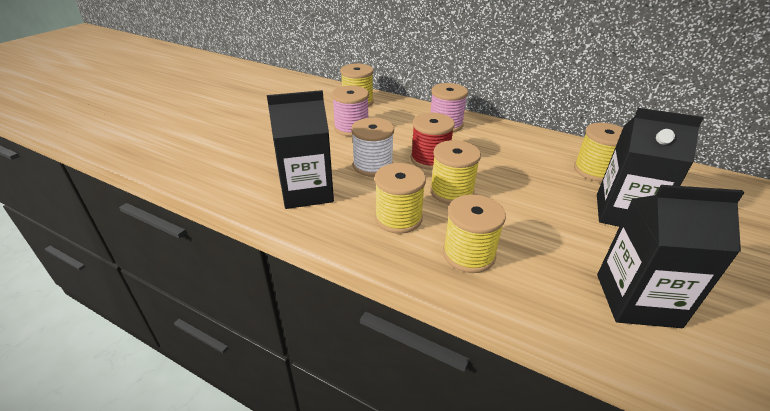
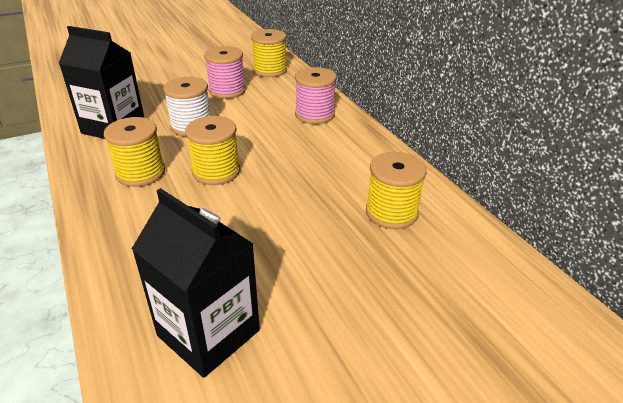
camera: 35 degrees right, 0 degrees up
(430, 159) = (246, 139): red spool -> none
(468, 254) = (142, 223): yellow spool -> none
(623, 213) = (343, 262): black carton -> none

